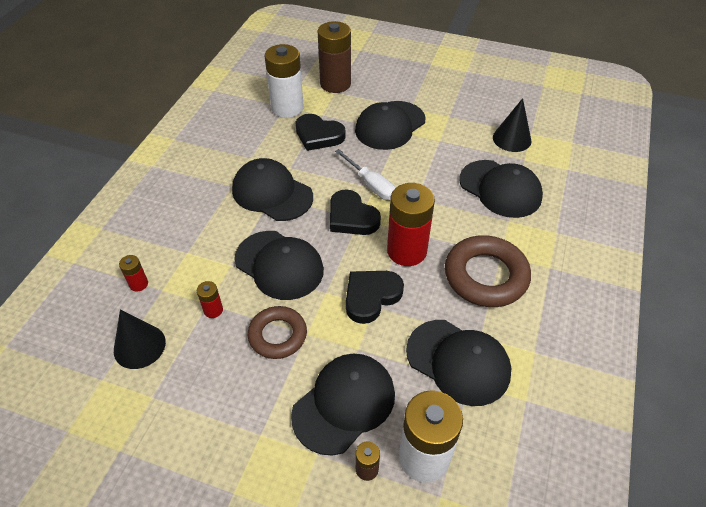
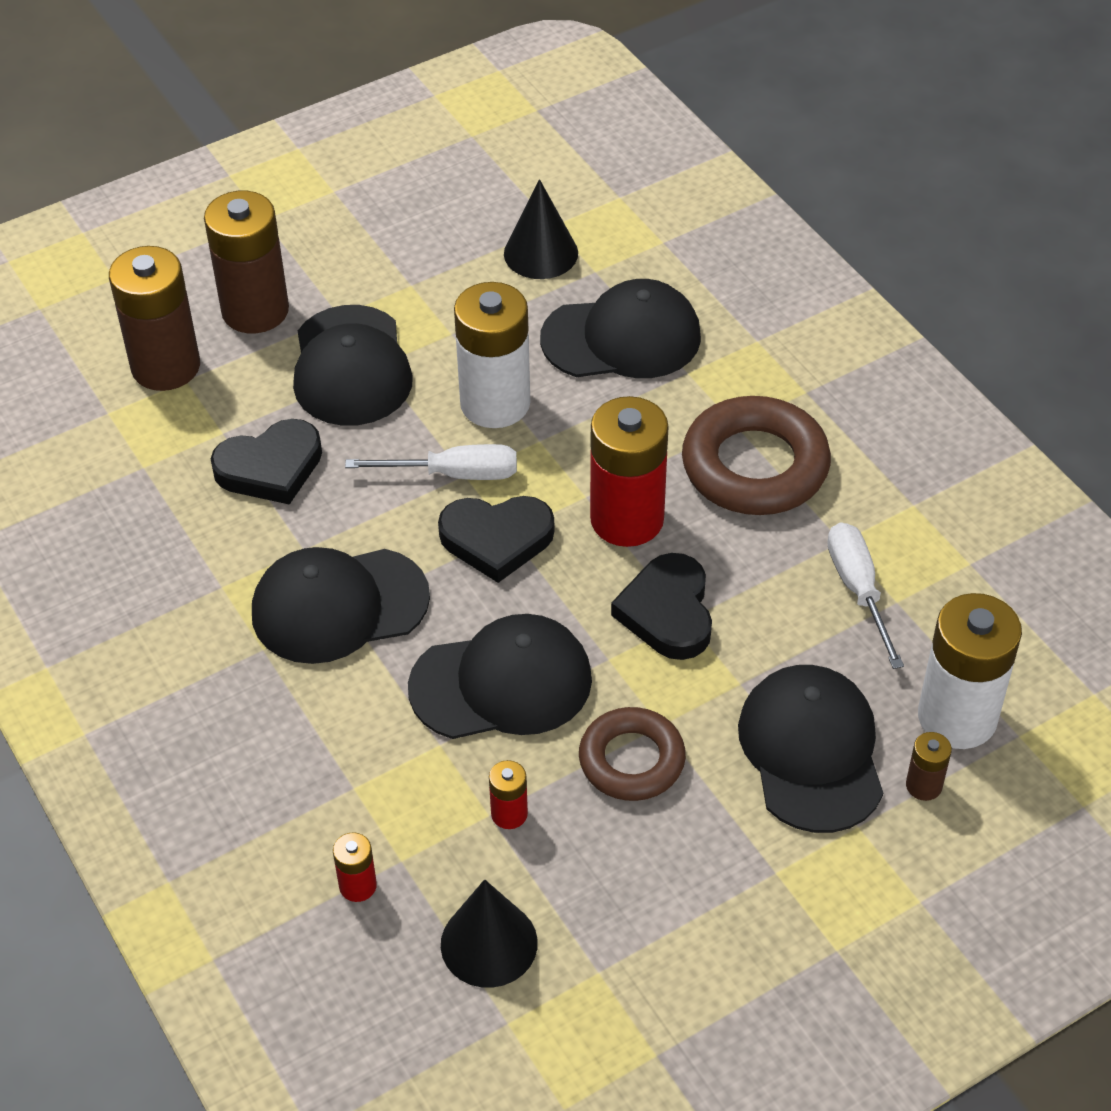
camera: 50 degrees left, 0 degrees up
(287, 108) = (152, 466): white battery -> white battery (495, 403)
(386, 87) = (255, 310): none -> brown battery
(458, 362) = (858, 590): black cap -> white screwdriver

